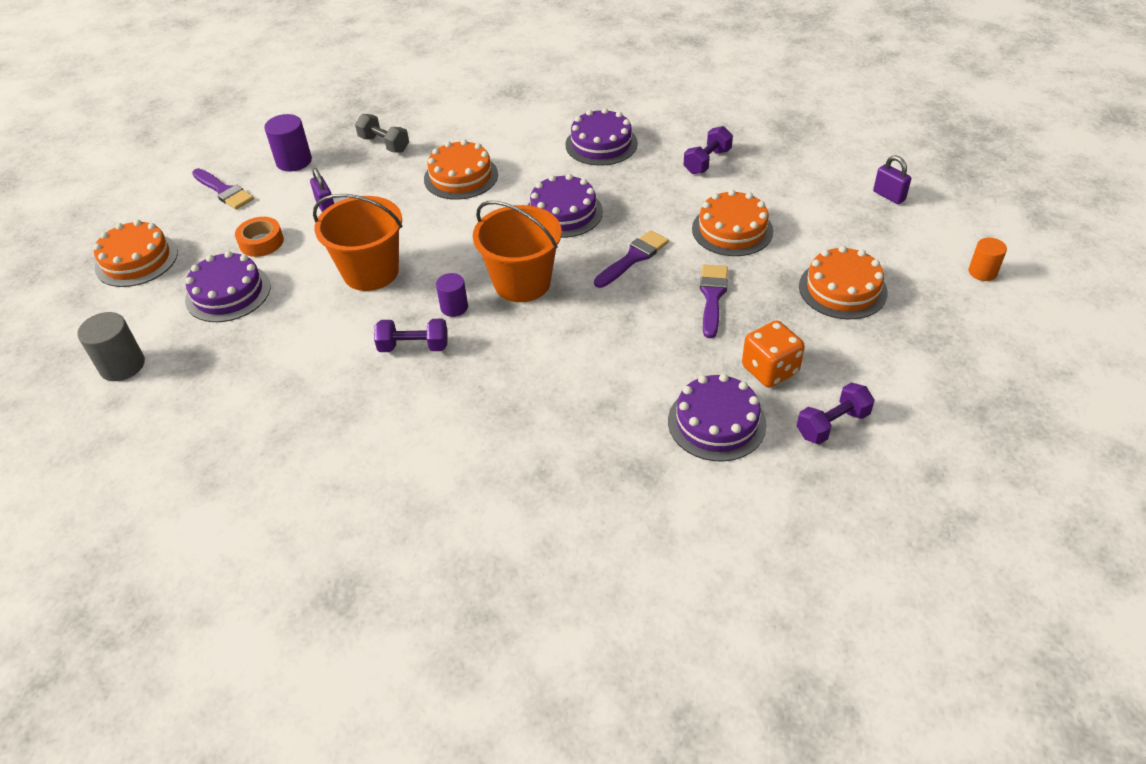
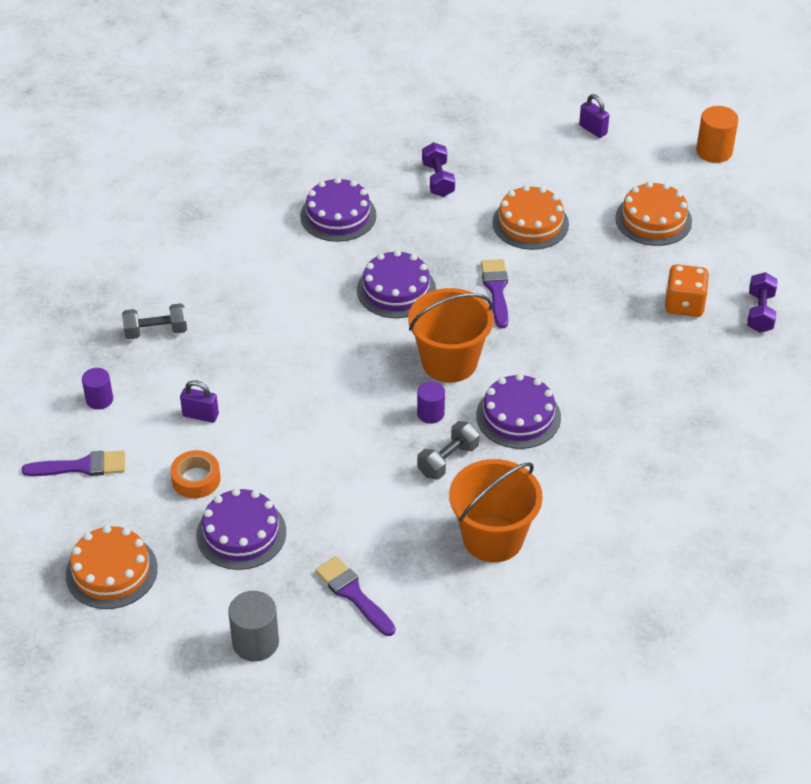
camera: 50 degrees left, 0 degrees up
(294, 161) = (99, 399): purple cylinder -> purple cylinder, size x0.65
(371, 272) = (326, 435): orange bucket -> orange bucket (493, 538)
(414, 347) = (448, 460): purple dumbbell -> grey dumbbell
(461, 176) = (270, 315): orange cake -> none
(712, 296) = (585, 281): purple brush -> purple brush (353, 594)
(716, 422) = (700, 360): purple cake -> purple cake (518, 416)
(889, 196) = (593, 130): purple padlock -> purple padlock turned 45 degrees clockwise
(982, 272) = (714, 151): orange cylinder -> orange cylinder, size x1.53

